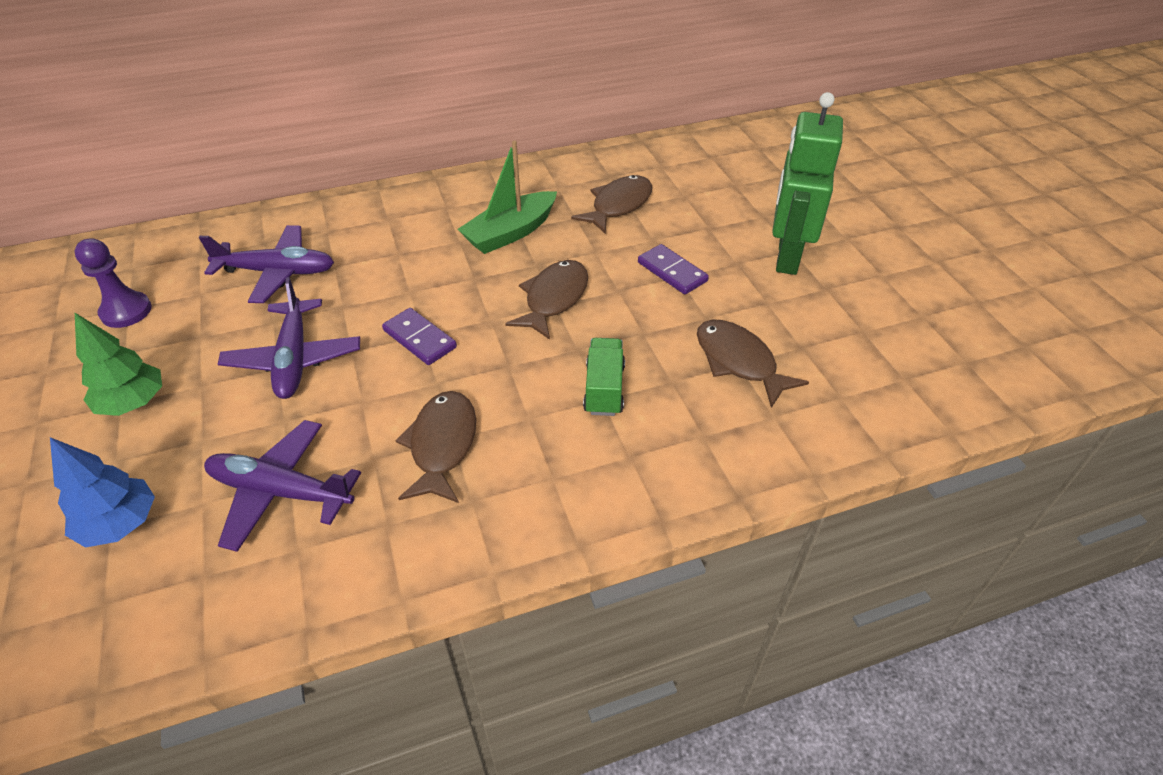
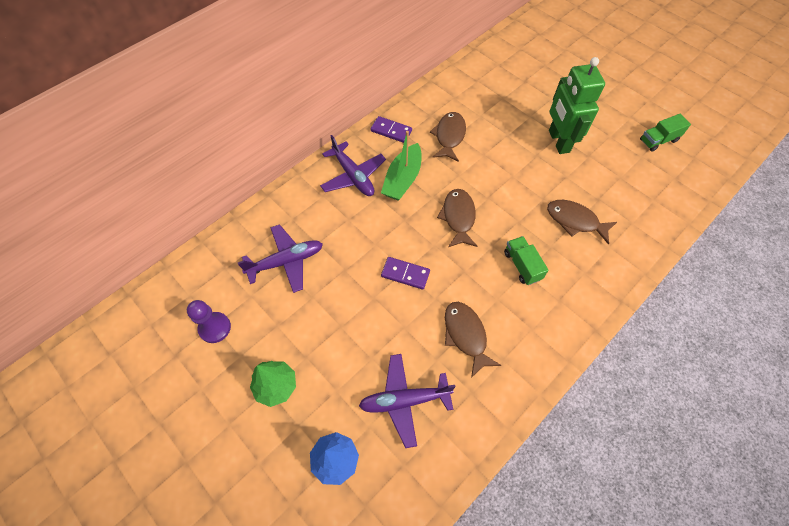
camera: 25 degrees left, 15 degrees up
(294, 359) = (345, 317): purple plane -> purple plane (353, 176)
(672, 272) = (507, 174): purple domino -> purple domino (391, 131)
(969, 304) = (658, 140): none -> green truck

